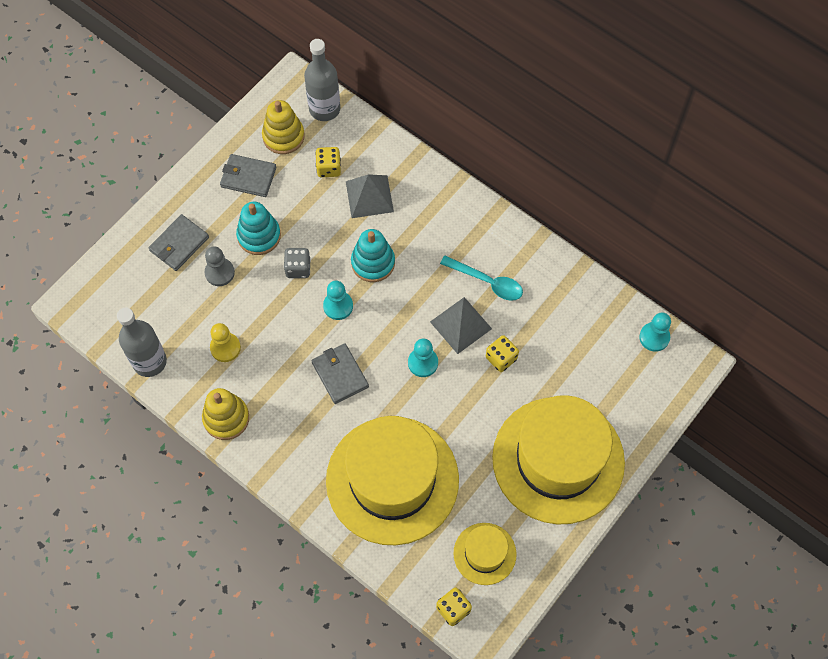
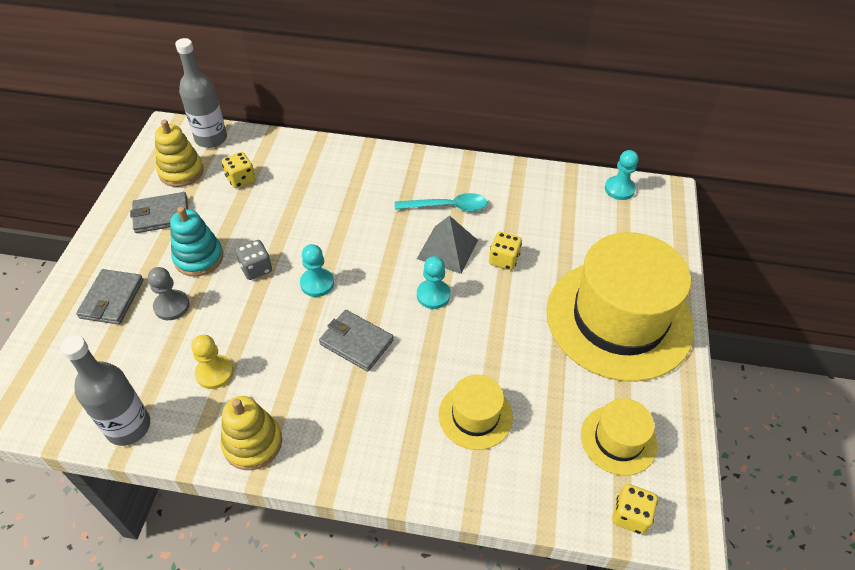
camera: 30 degrees left, 15 degrees down
(369, 196) = (294, 185): grey pyramid -> none
(373, 263) = (330, 234): turquoise stacking toy -> none
(392, 480) = (475, 415): yellow hat -> yellow hat, size x0.46

